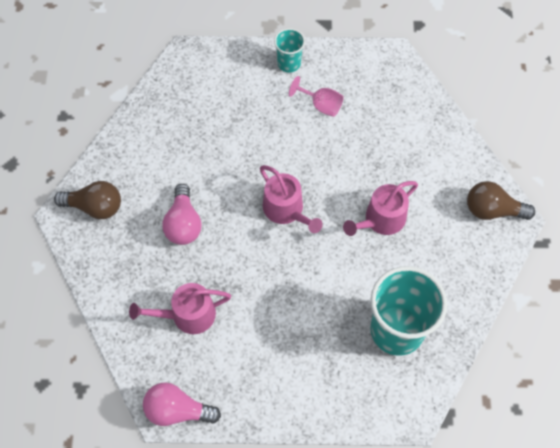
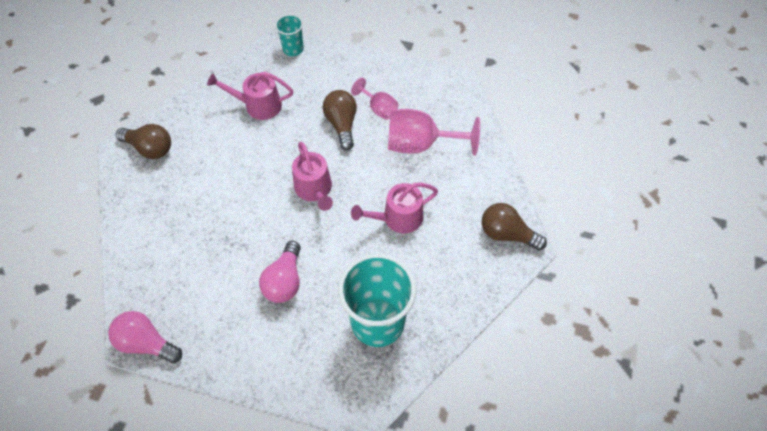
camera: 15 degrees right, 5 degrees down
(183, 223) = (219, 180): pink light bulb -> pink light bulb (285, 280)
(187, 315) = (191, 259): pink watering can -> pink watering can (258, 105)
(289, 63) = (363, 69): turquoise cup -> turquoise cup (293, 49)
(289, 132) = (342, 124): none -> brown light bulb
(377, 135) = (420, 144): none -> pink goblet

